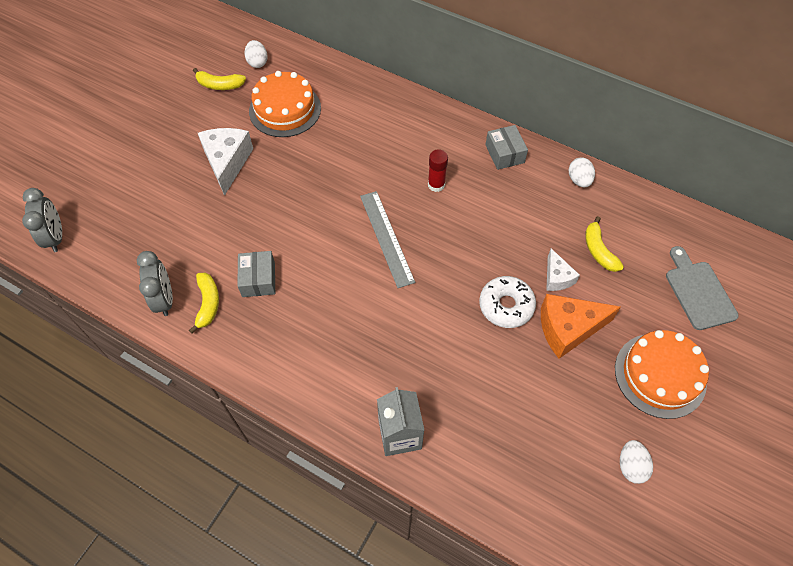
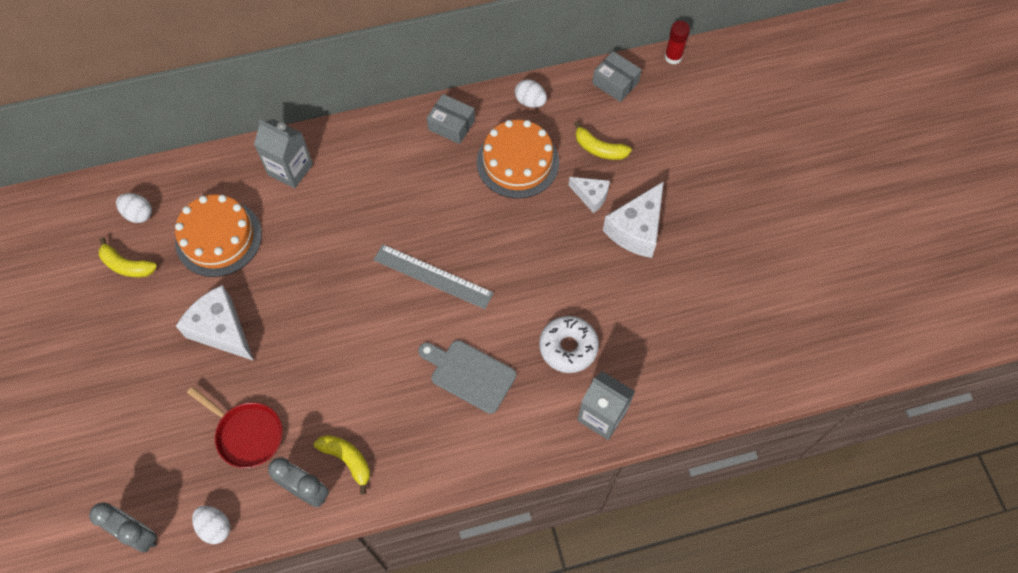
camera: 45 degrees left, 5 degrees up
(172, 234) = (246, 434): none -> red pan
(220, 85) = (127, 265): yellow banana -> yellow banana turned 60 degrees clockwise
(258, 279) = (367, 402): grey box -> grey box (615, 83)
(370, 103) = (290, 169): none -> grey carton
(436, 185) = (425, 197): red glue stick -> red glue stick (673, 57)
(506, 306) = (577, 251): white donut -> white donut (568, 347)
(568, 329) = (637, 229): orange cheese -> white cheese
(631, 466) = (766, 291): white egg -> white egg (215, 527)
(660, 375) = (726, 209): orange cake -> orange cake (517, 162)
(698, 292) = (694, 123): grey cutting board -> grey cutting board (469, 374)

